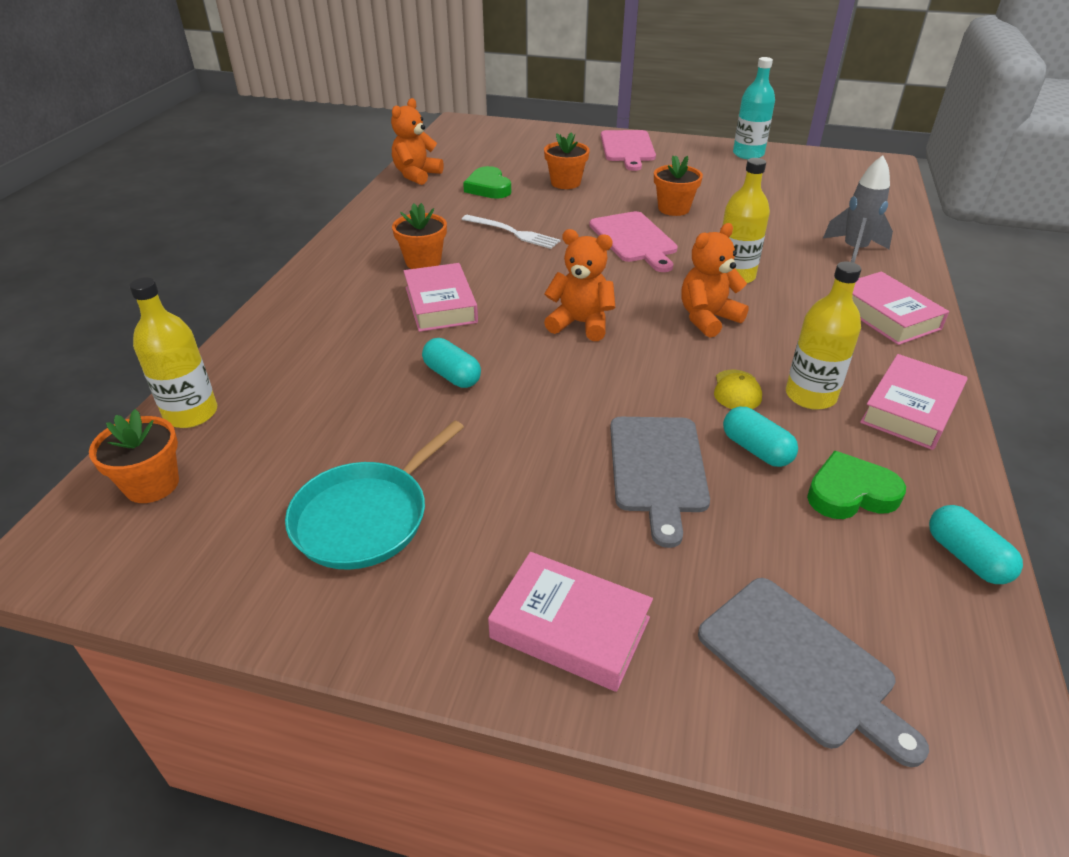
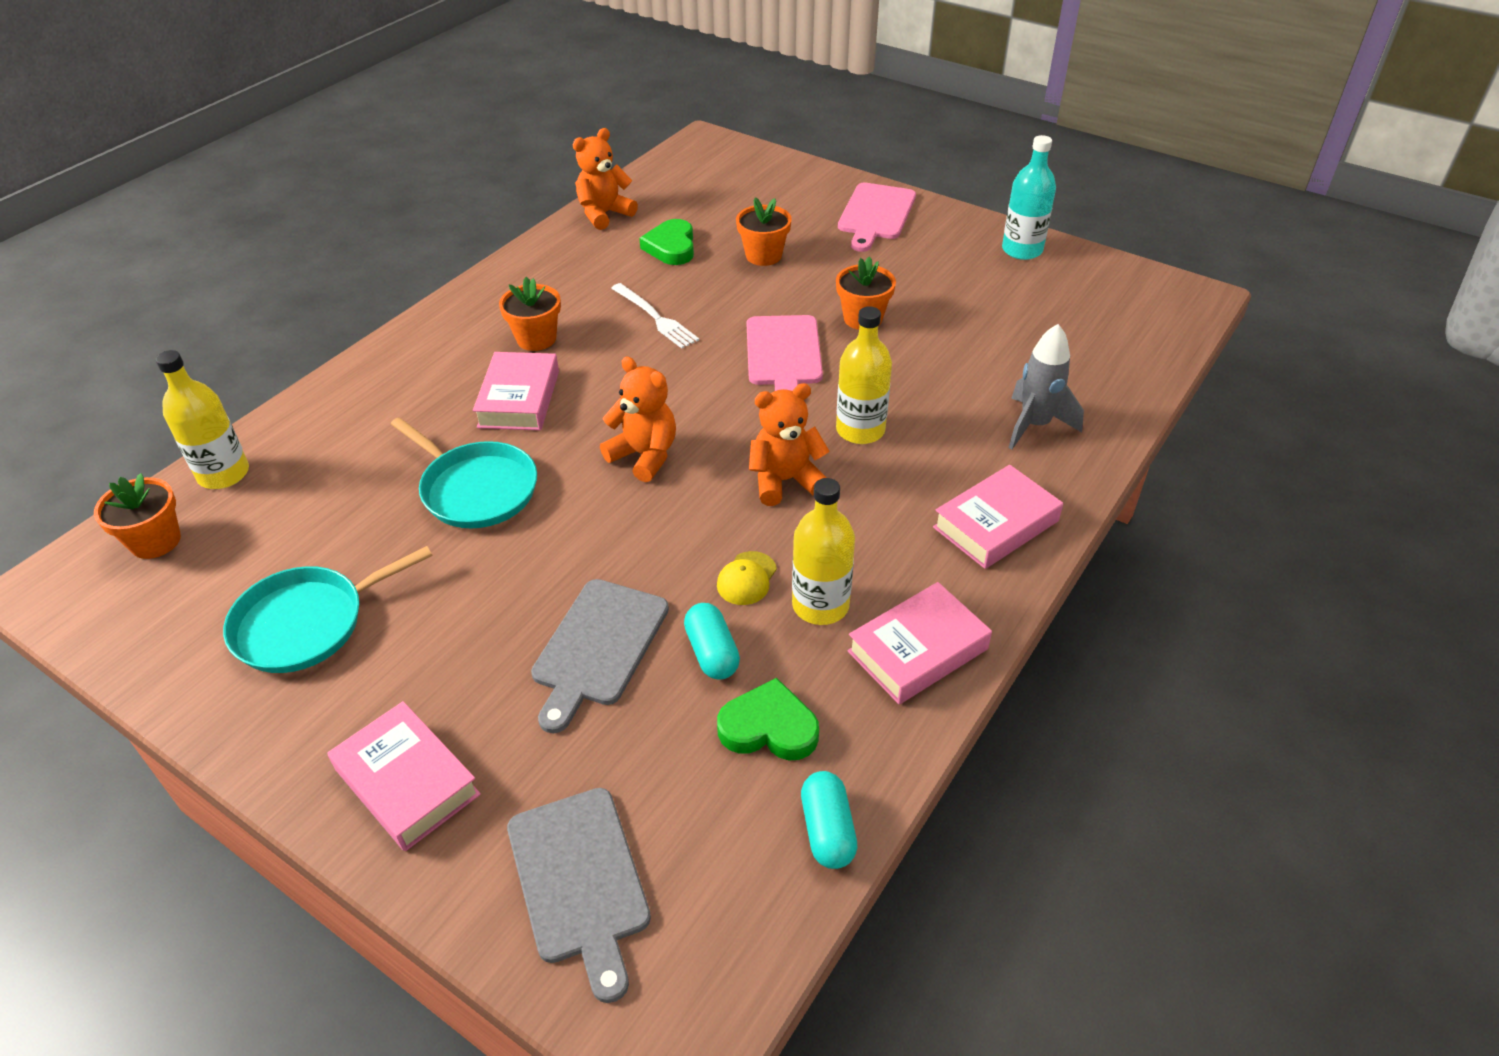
camera: 20 degrees right, 5 degrees up
(452, 375) = (476, 489): turquoise capsule -> turquoise pan
(886, 315) = (996, 524): pink book -> pink book turned 60 degrees clockwise

